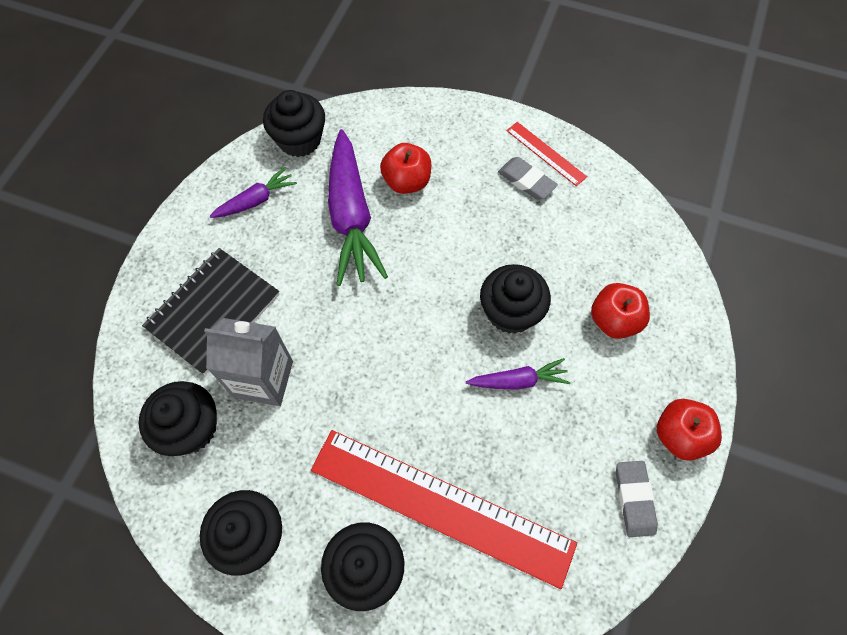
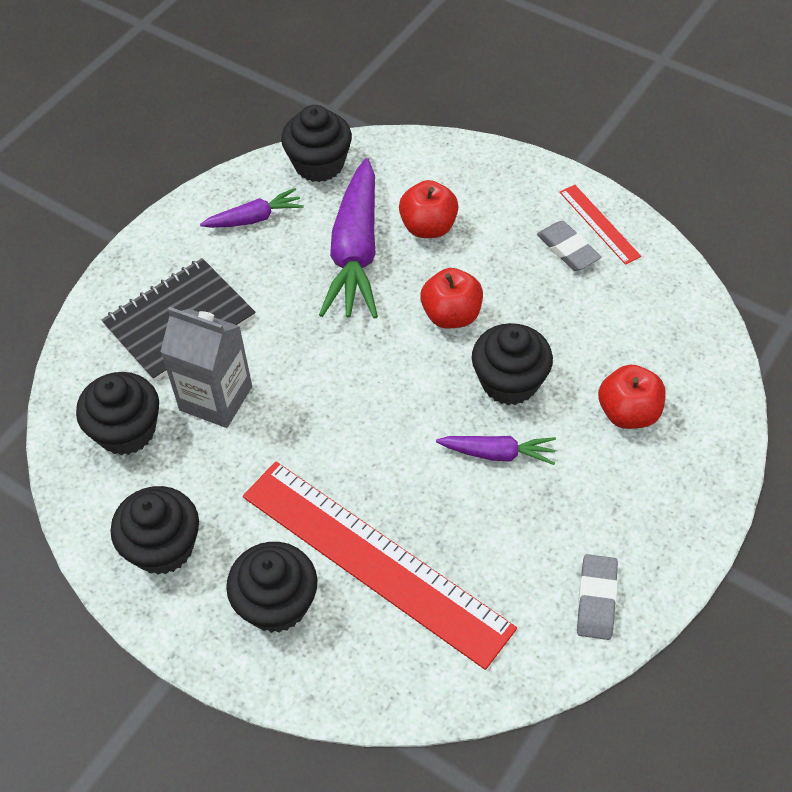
camera: 15 degrees right, 10 degrees down
(679, 435) = (669, 546): red apple -> red apple (451, 315)

